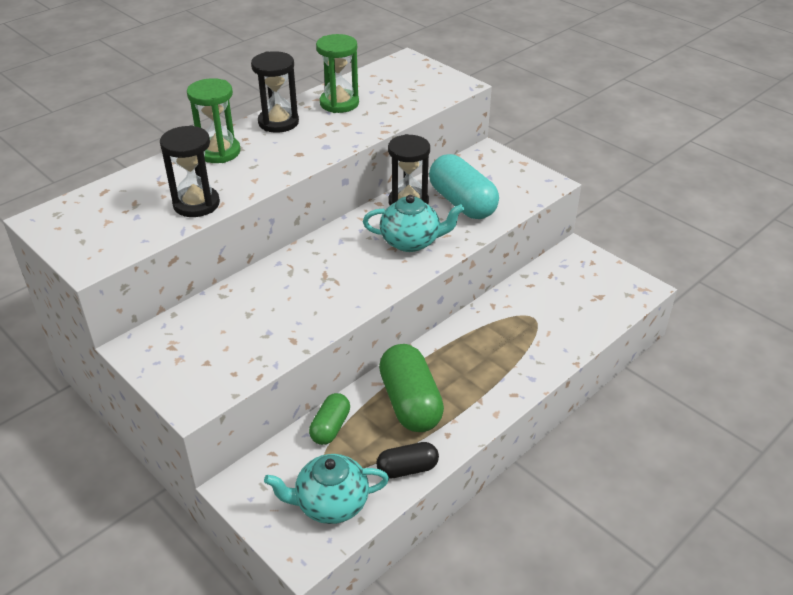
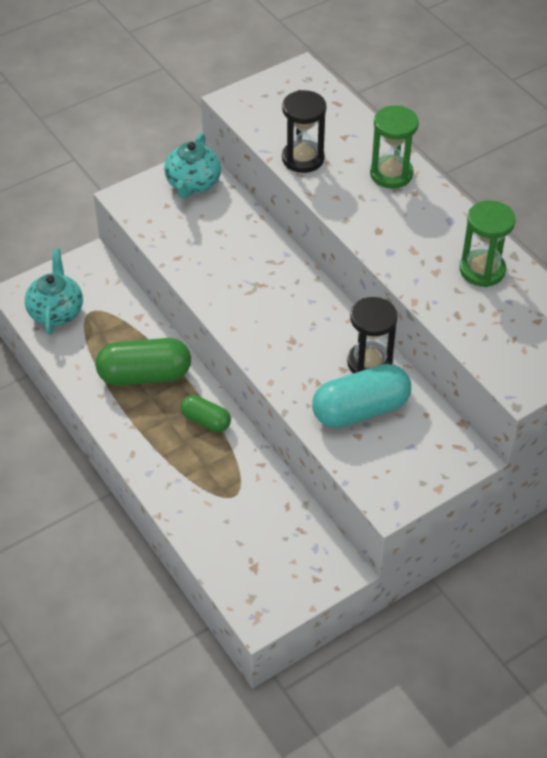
camera: 100 degrees right, 10 degrees up
(278, 122) = (444, 219): black hourglass -> none
(330, 427) = (133, 318): green capsule -> green capsule (206, 421)
(407, 469) = (73, 362): black capsule -> none
(411, 242) = (298, 355): turquoise teapot -> turquoise teapot (193, 184)

